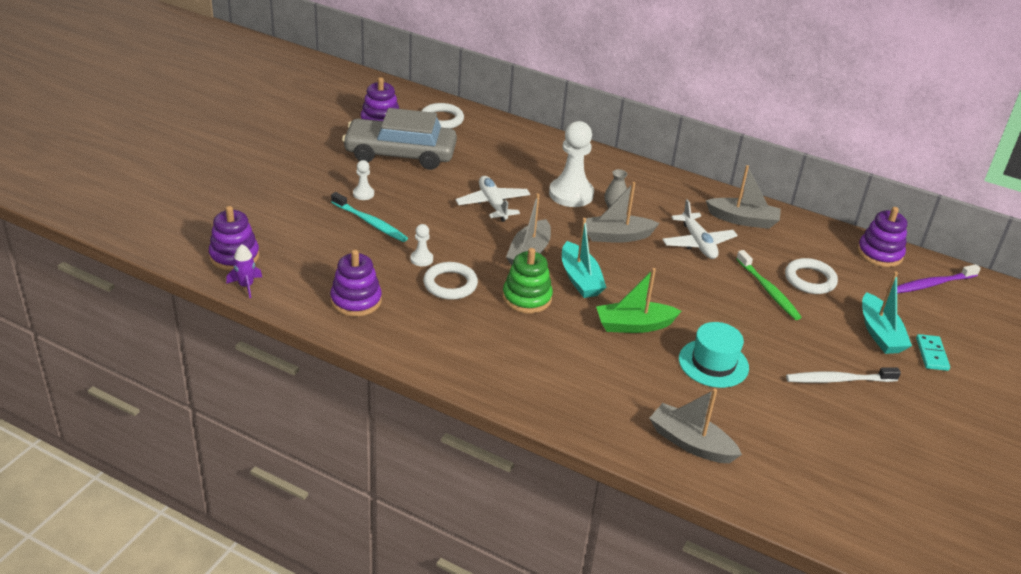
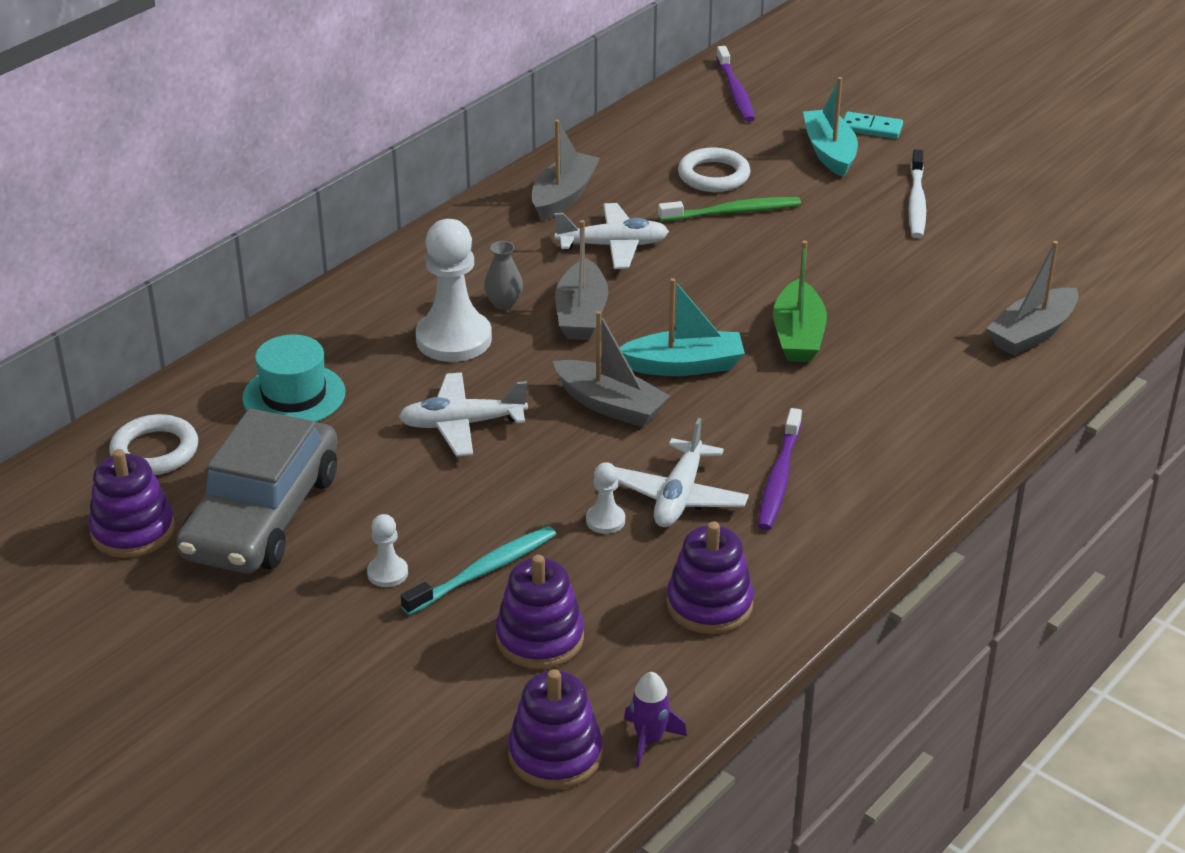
camera: 75 degrees left, 0 degrees up
(450, 284) = (679, 496): white ring -> white plane
(478, 322) = (779, 478): none -> purple toothbrush
(527, 298) = (724, 423): green stacking toy -> none
(713, 363) = (882, 286): turquoise hat -> turquoise hat (294, 395)
(879, 254) = (665, 111): purple stacking toy -> purple stacking toy (540, 638)
(879, 333) = (829, 152): turquoise boat -> turquoise boat turned 105 degrees counterclockwise

